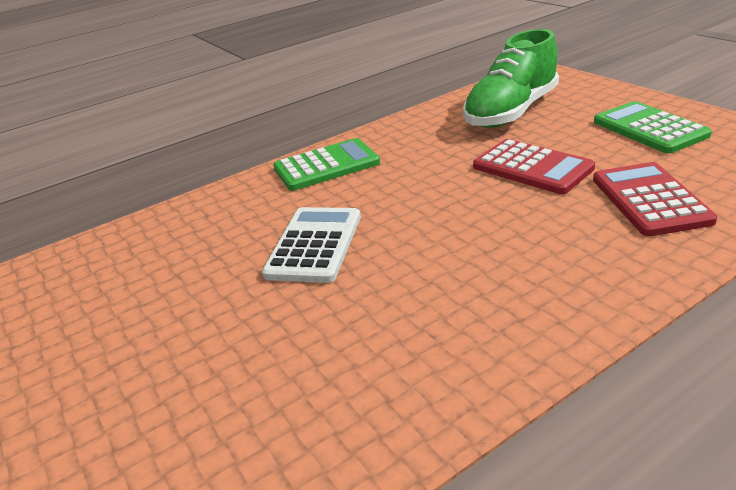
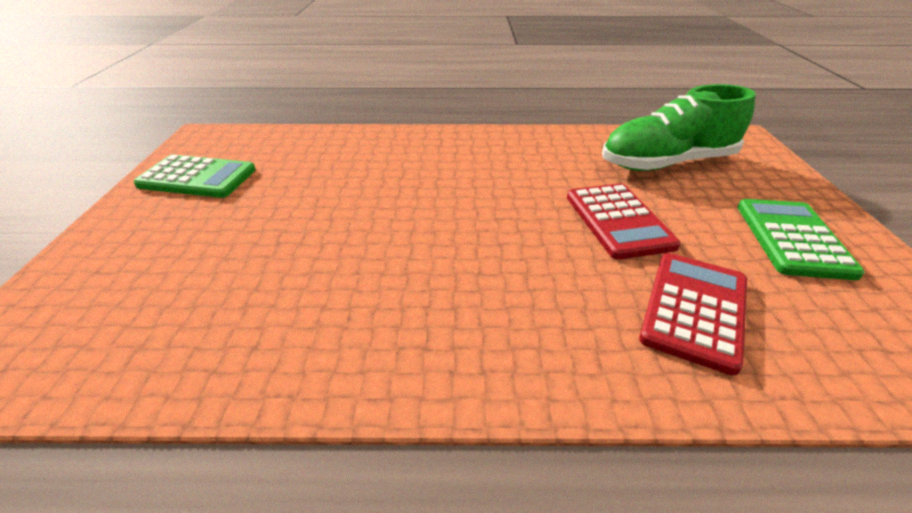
camera: 30 degrees right, 5 degrees up
(314, 245) = (373, 200): white calculator -> none
(326, 166) = (461, 144): green calculator -> green calculator (197, 178)

